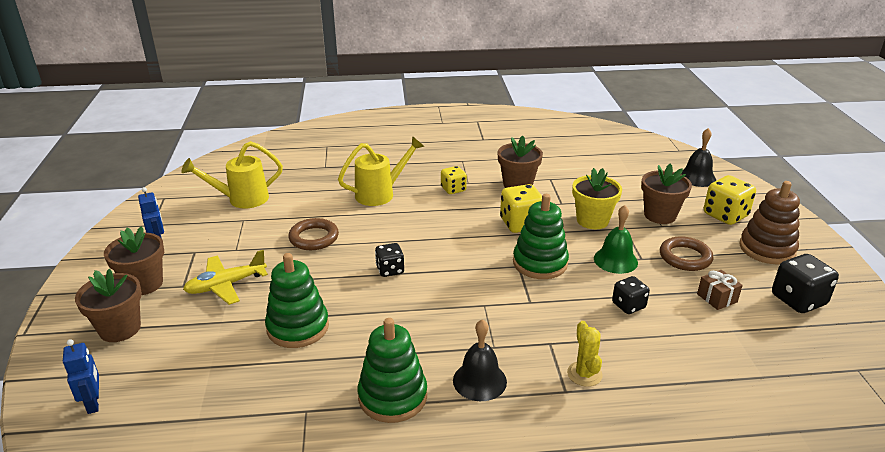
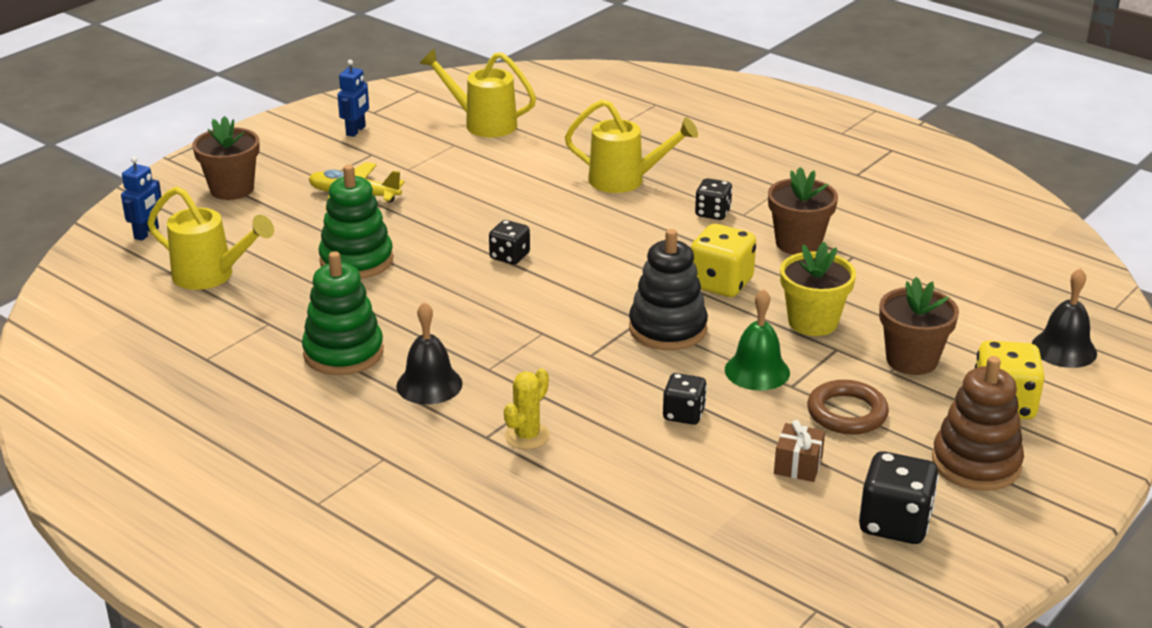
camera: 45 degrees right, 0 degrees up
(144, 284) = (296, 162): brown flower pot -> none
(204, 403) = (211, 276): none -> yellow watering can
(314, 238) = (490, 192): brown ring -> none
(453, 189) = (712, 213): yellow dice -> black dice
(540, 263) = (667, 329): green stacking toy -> black stacking toy

